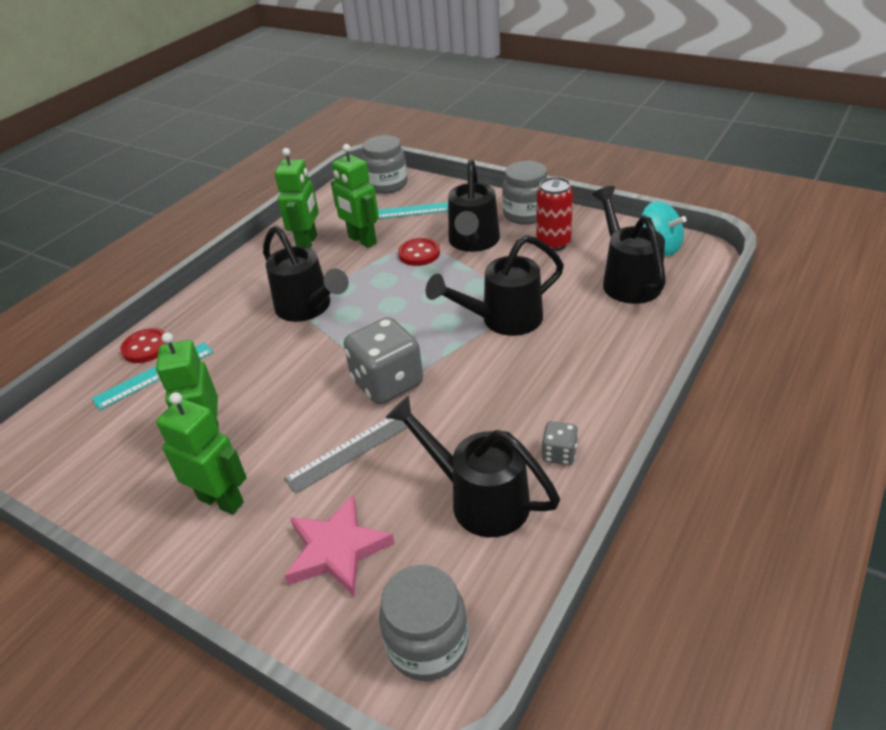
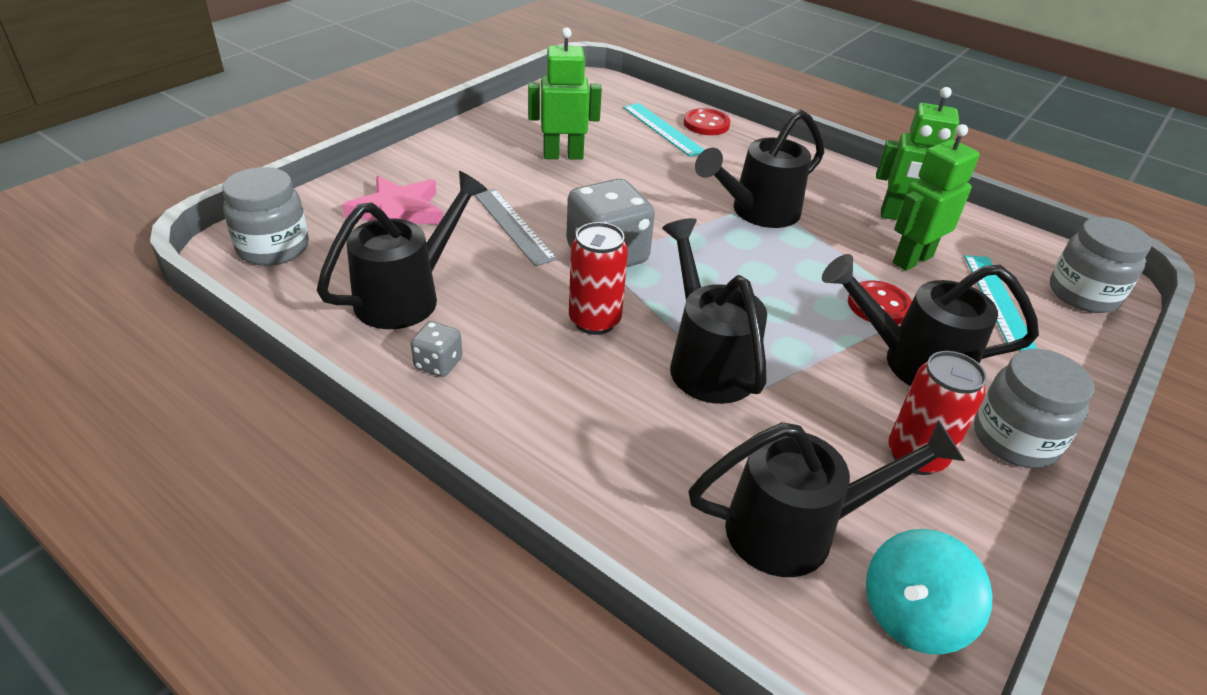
camera: 90 degrees right, 0 degrees up
(221, 500) = (486, 161): green robot -> none
(477, 377) = (594, 321): none -> red can

